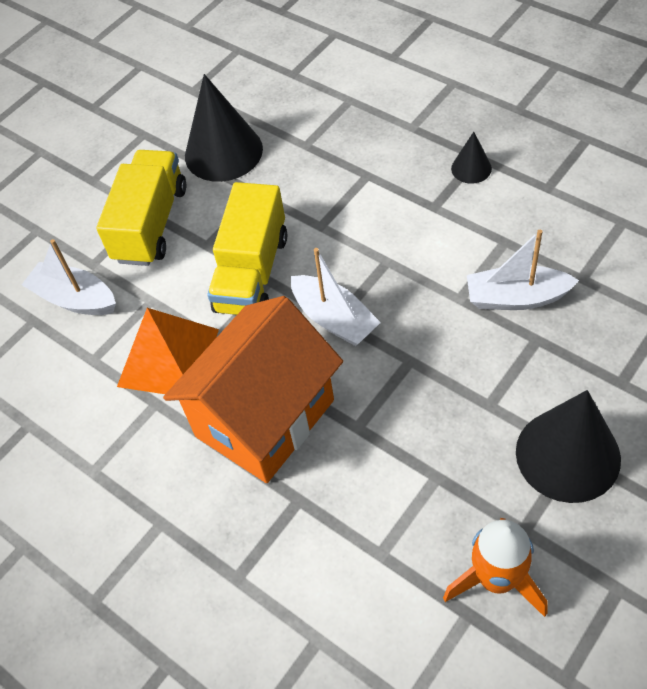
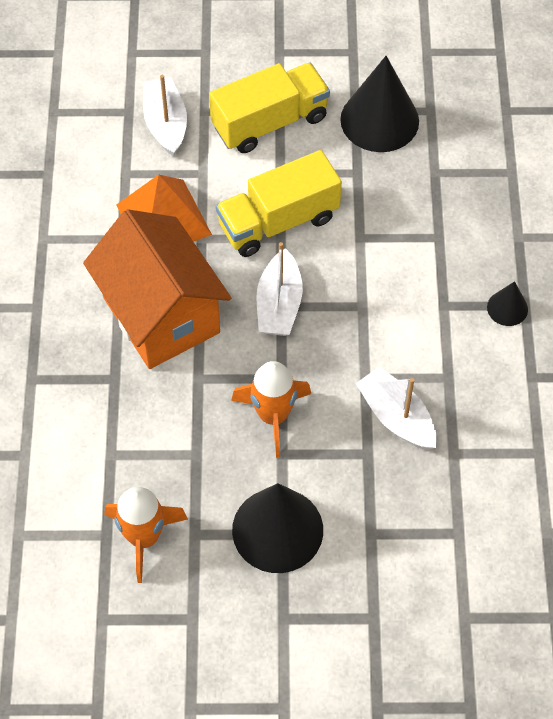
camera: 45 degrees right, 5 degrees up
(265, 418) = (161, 315): orange house -> orange house turned 60 degrees clockwise
(444, 389) = (273, 416): none -> orange rocket

